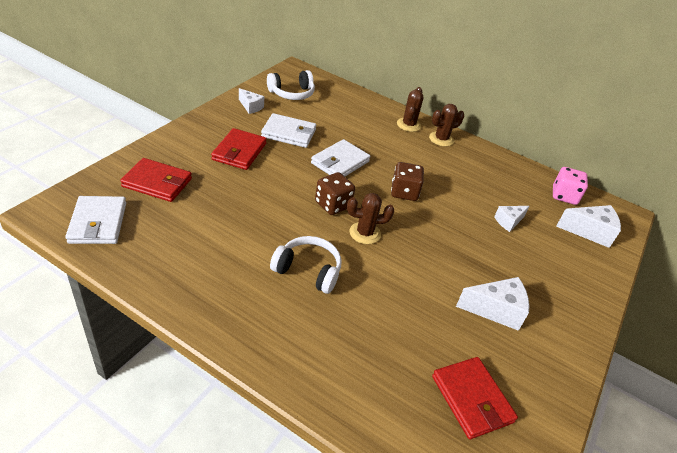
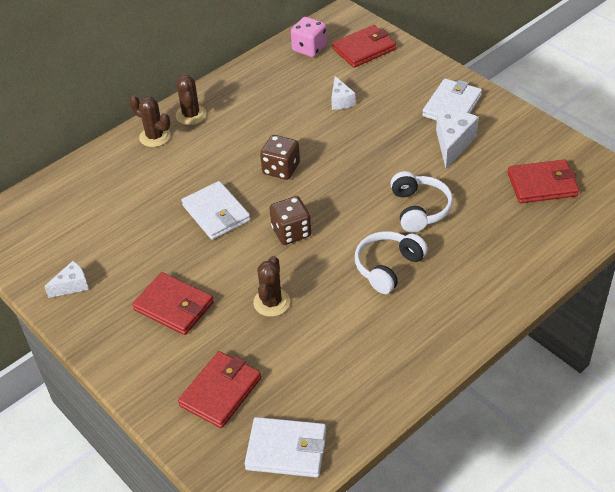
camera: 65 degrees left, 5 degrees up
(289, 133) = (145, 253): white wallet -> white wallet (452, 106)
(292, 93) = (50, 238): white headphones -> white headphones (419, 209)
(365, 233) = (340, 214): brown cactus -> brown cactus (271, 302)
(589, 232) = (364, 49): white cheese -> red wallet

